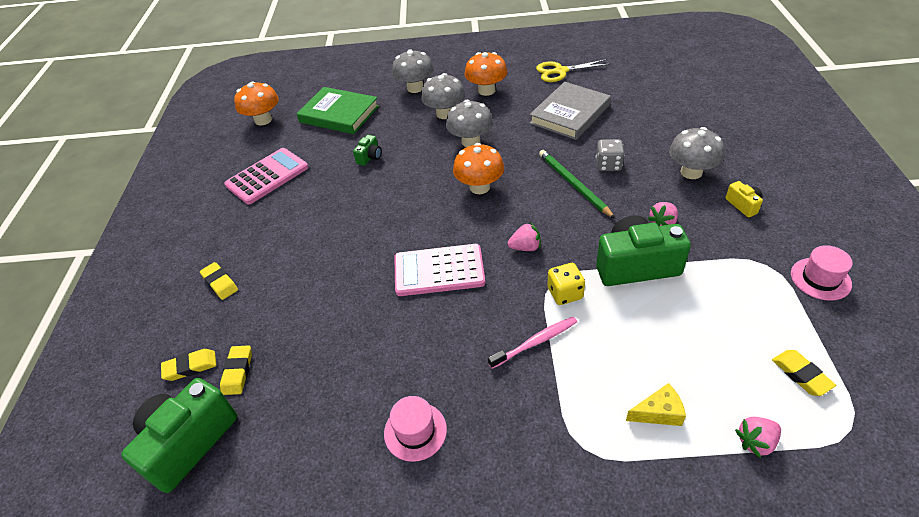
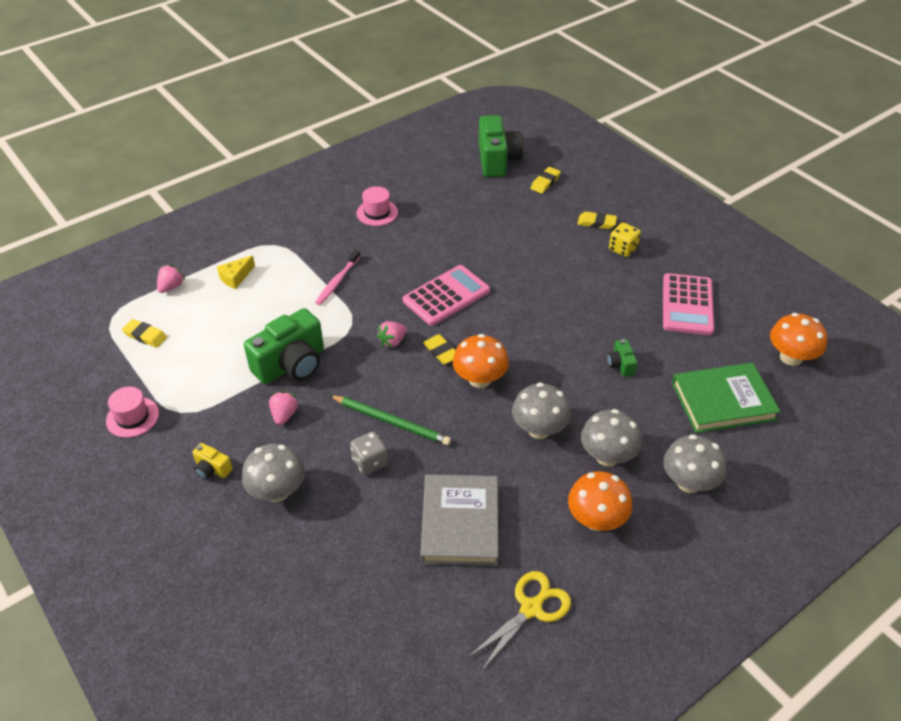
camera: 140 degrees right, 0 degrees up
(238, 372) = (513, 192): yellow eraser -> yellow eraser (441, 352)
(565, 293) = (336, 320): yellow dice -> yellow dice (623, 249)

